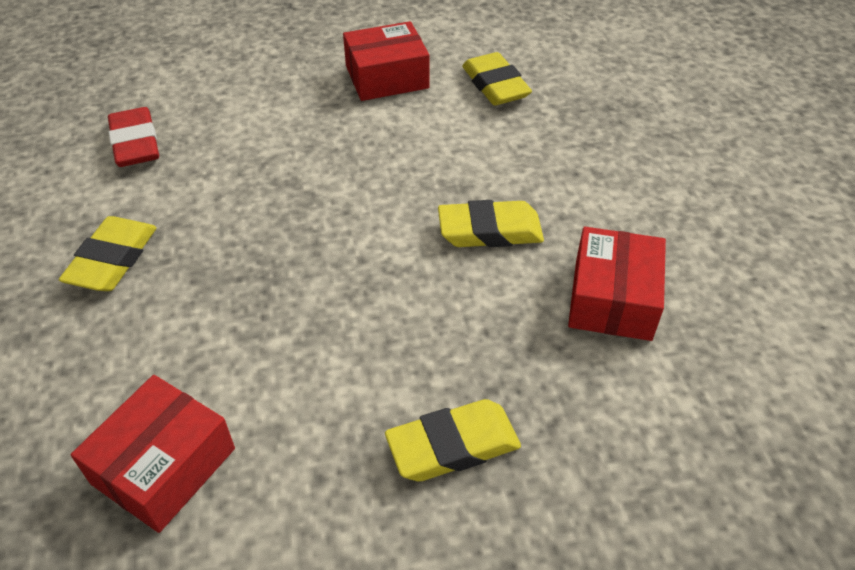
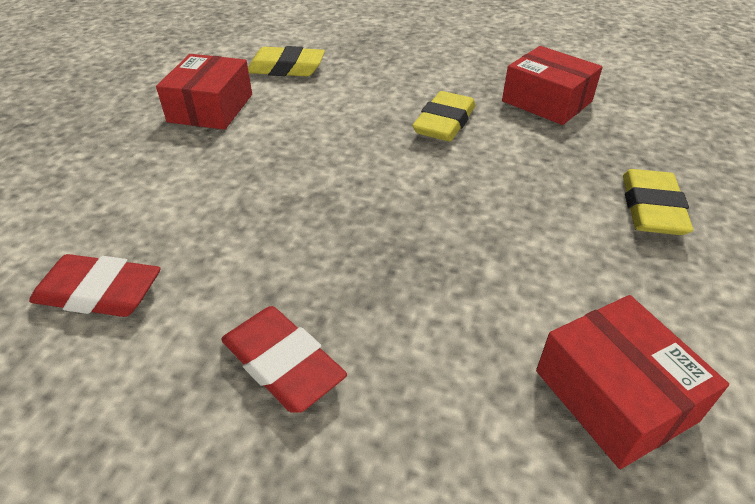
camera: 60 degrees left, 5 degrees down
(113, 260) = (282, 364): yellow eraser -> red eraser

